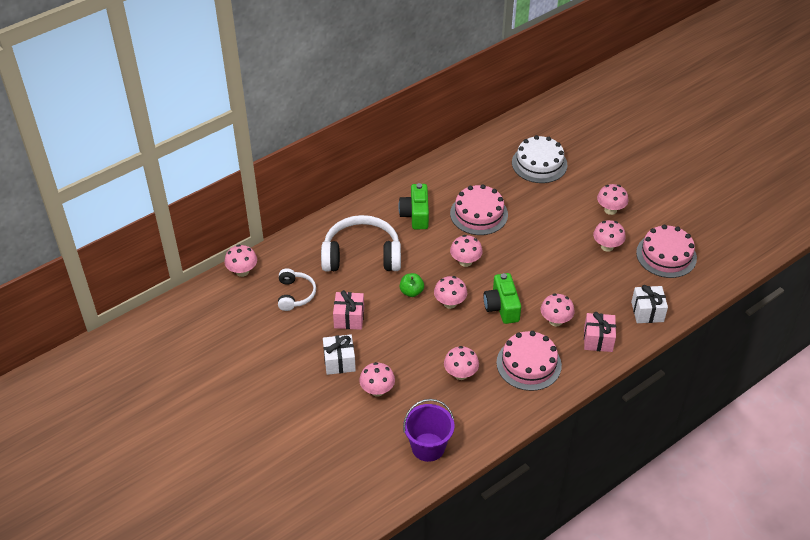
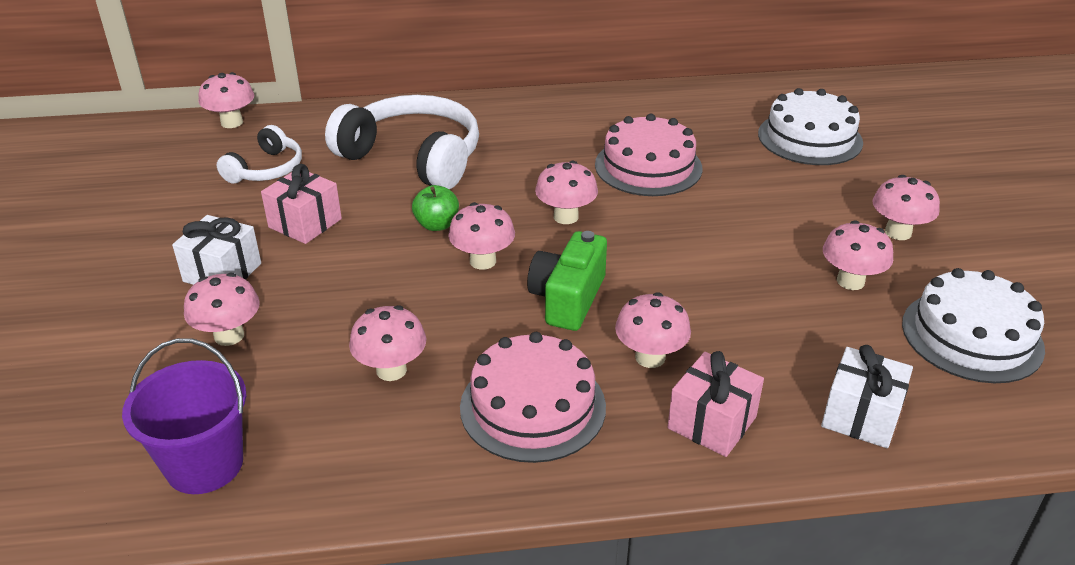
camera: 30 degrees right, 10 degrees down
(415, 215) = (545, 138): green camera -> none
(666, 255) = (971, 336): pink cake -> white cake

